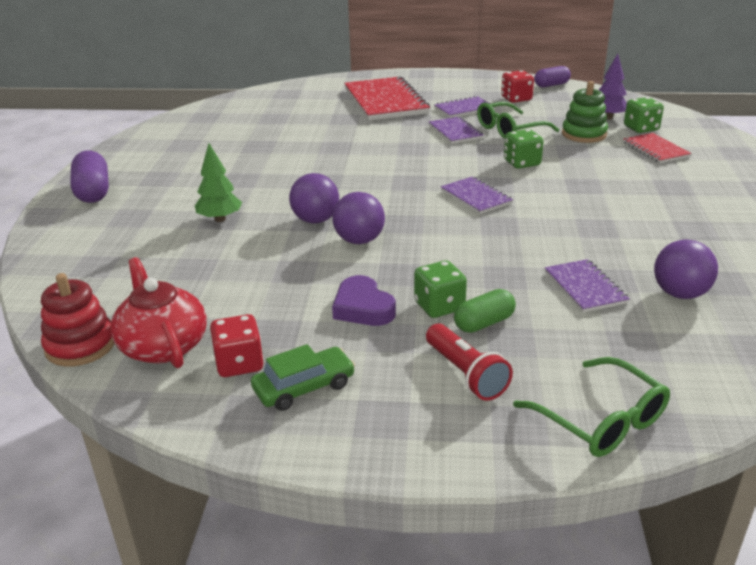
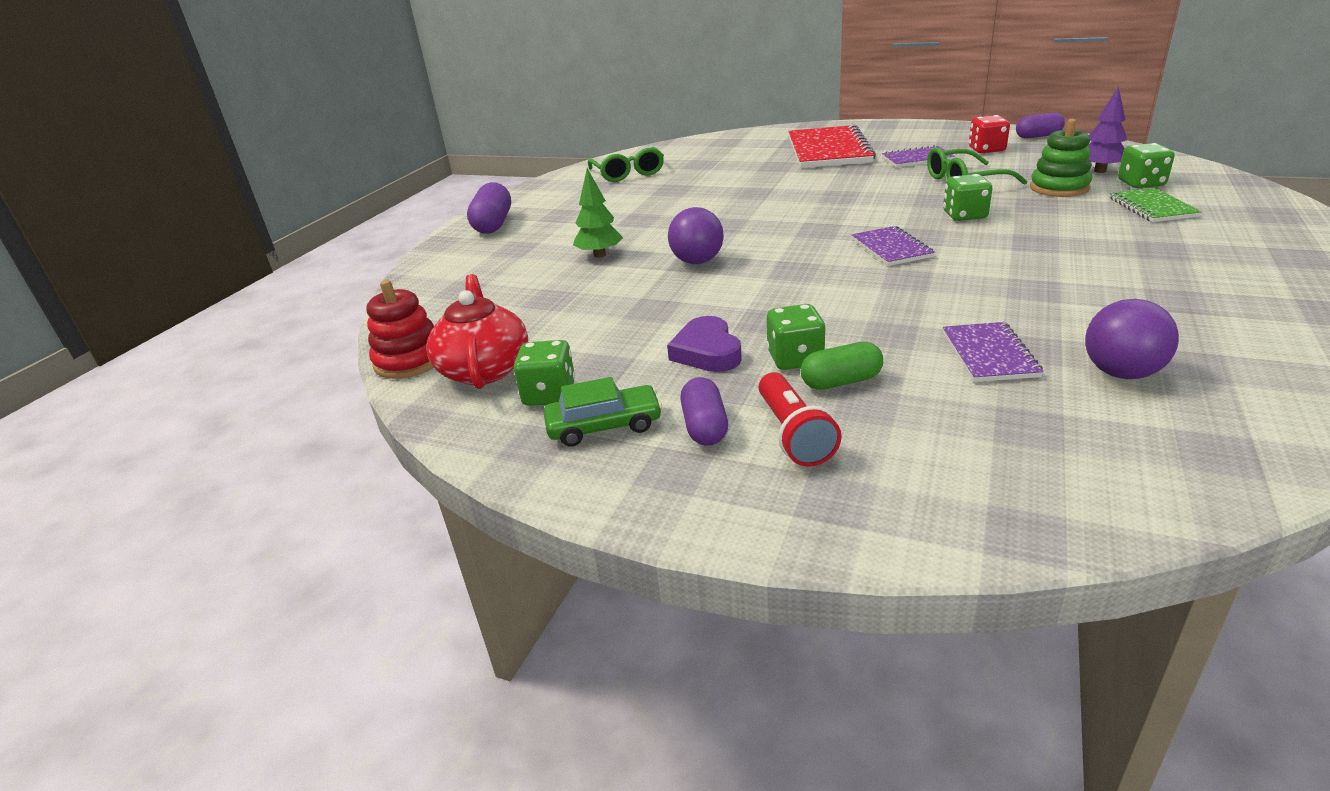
camera: 20 degrees right, 0 degrees up
(239, 364) = (549, 394): red dice -> green dice
(359, 240) = (735, 284): purple ball -> none
(391, 377) = (705, 427): none -> purple capsule
(455, 132) = (896, 181): purple notebook -> none
(602, 421) = (947, 511): green glasses -> green glasses (628, 174)
(655, 150) = (1152, 207): red notebook -> green notebook

